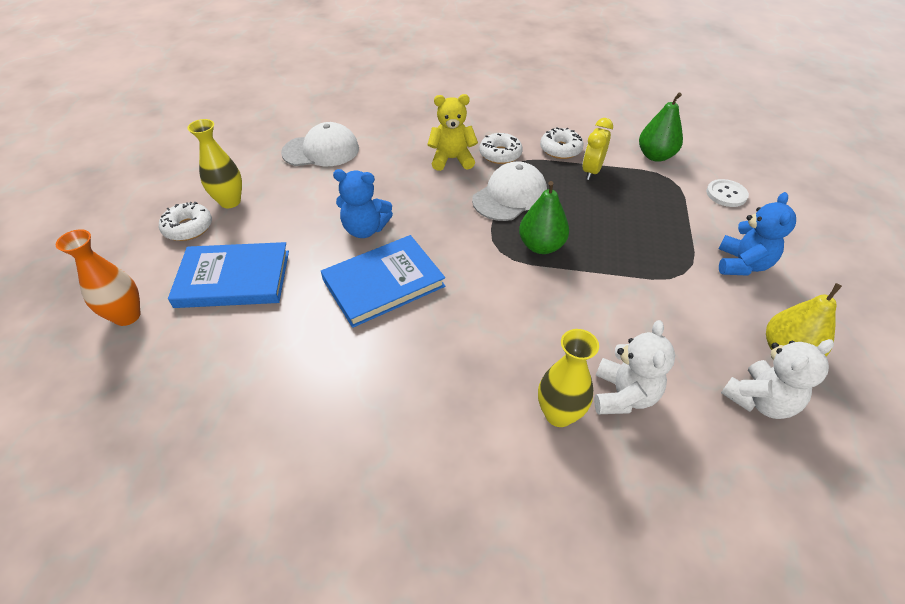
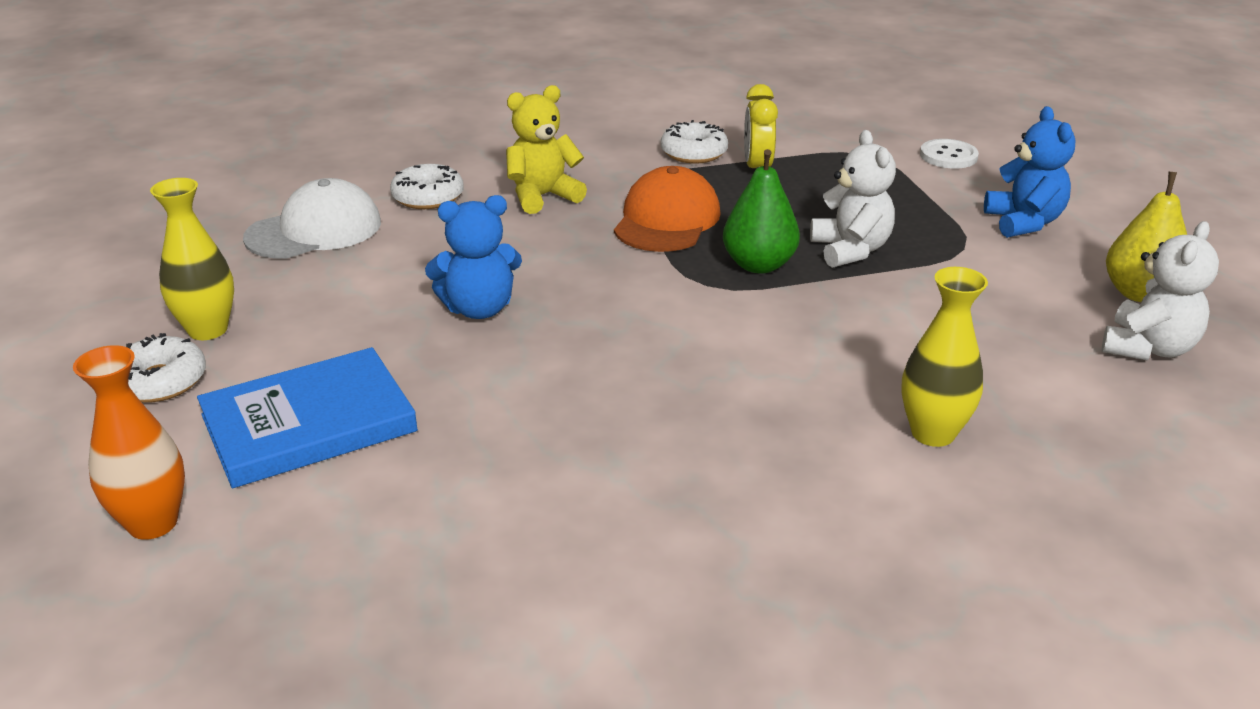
camera: 25 degrees left, 15 degrees down
(383, 283) = (566, 363): blue book -> none
(500, 154) = (611, 176): white donut -> white donut (428, 197)
(510, 196) = (667, 220): white cap -> orange cap
(623, 395) = (994, 390): white teddy bear -> white teddy bear (850, 250)
(655, 156) = (827, 134): green pear -> none

